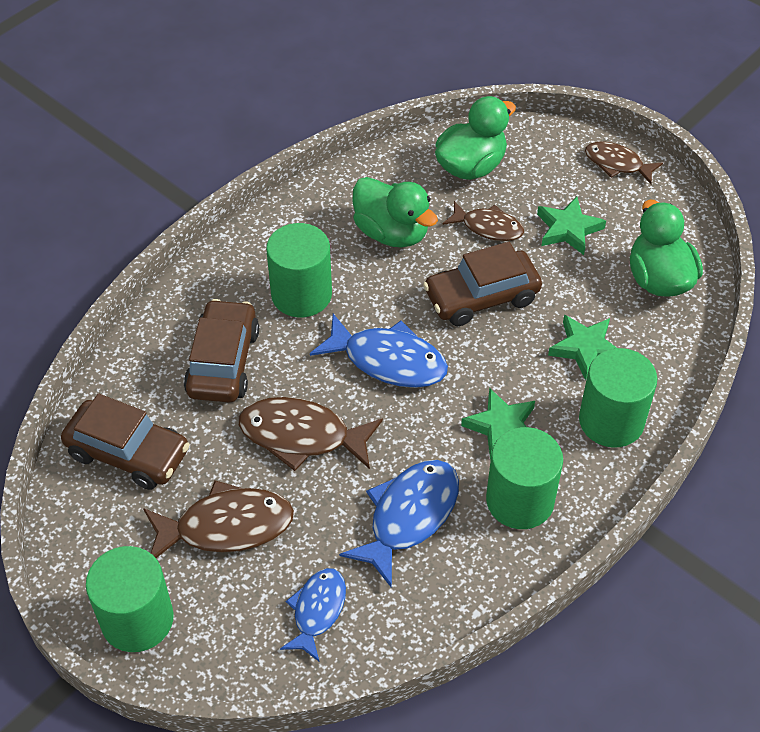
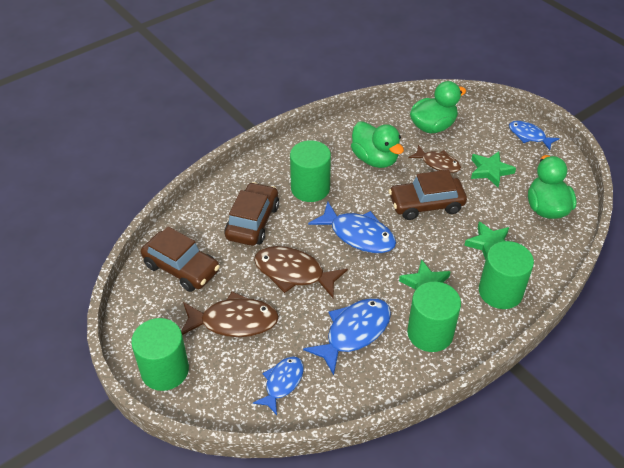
camera: 10 degrees right, 5 degrees down
(617, 164) = (529, 136): brown fish -> blue fish

